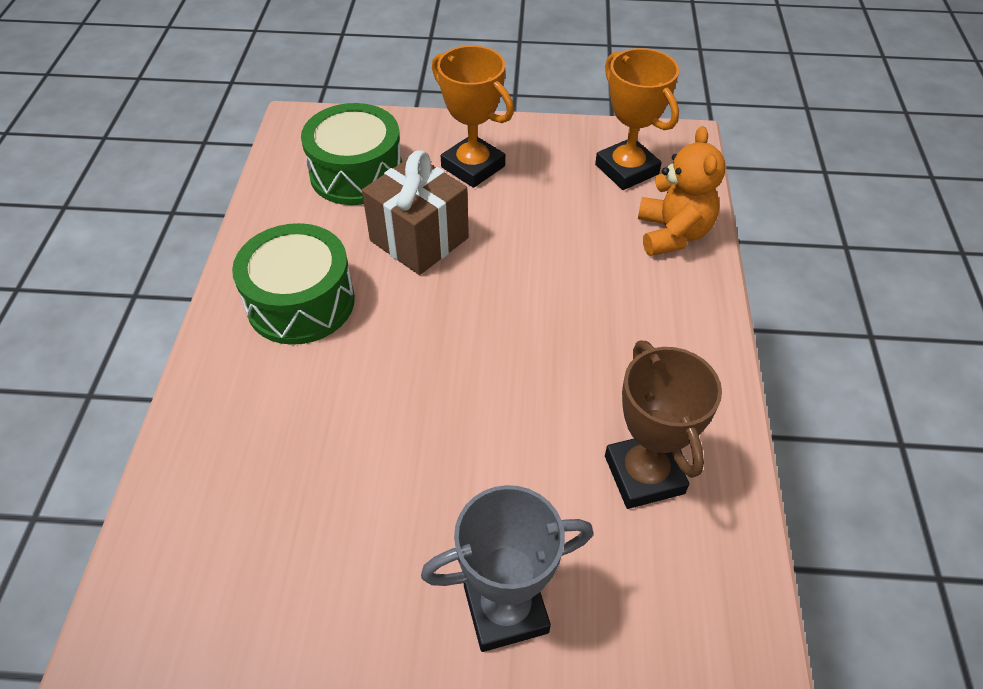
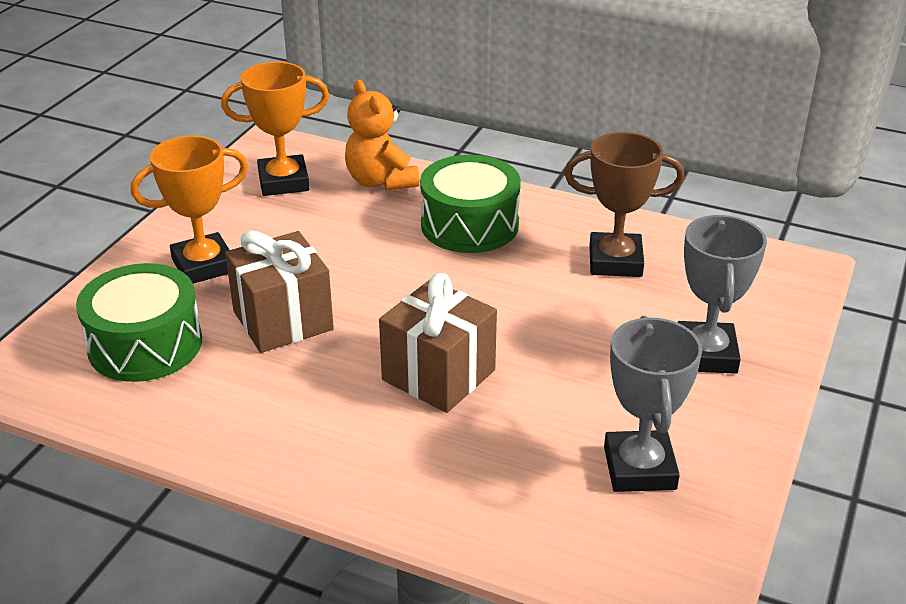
camera: 70 degrees left, 15 degrees down
(290, 576) = (640, 468): none -> grey trophy
(301, 302) = (316, 416): green drum -> green drum (469, 225)
(382, 369) = (438, 375): none -> brown gift
(672, 234) = (381, 181): orange teddy bear -> orange teddy bear turned 135 degrees counterclockwise

